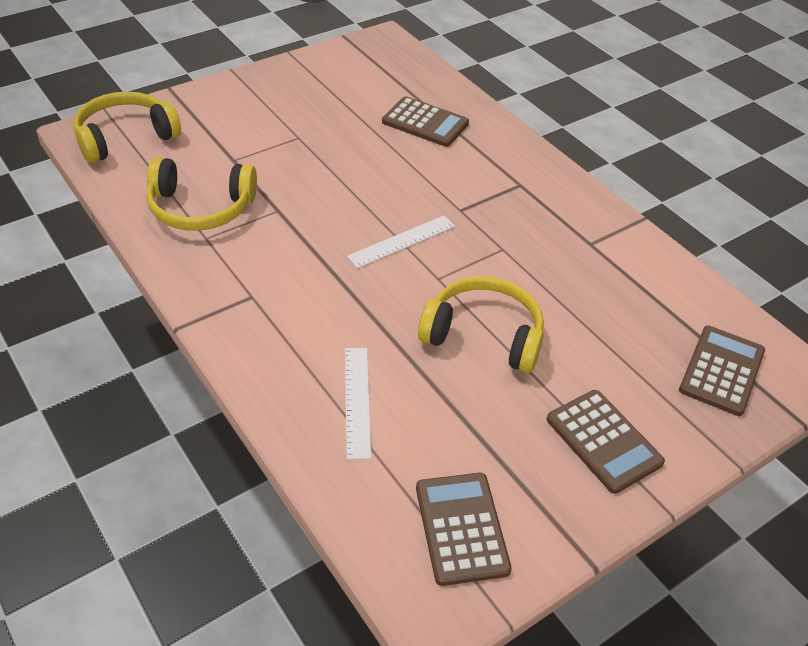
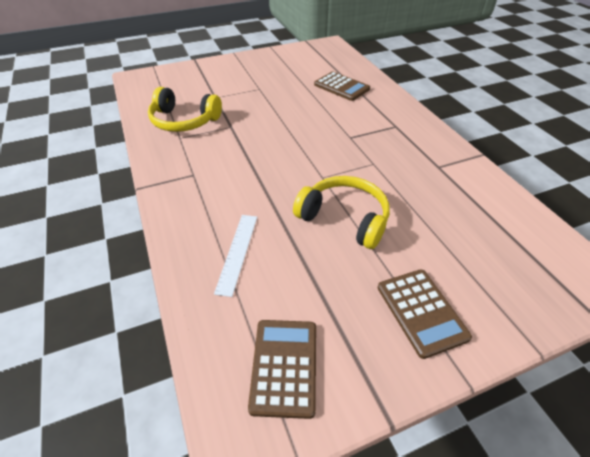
camera: 15 degrees right, 0 degrees up
(125, 137) = (158, 81): yellow headphones -> none
(402, 241) = (304, 152): white ruler -> none
(721, 370) = (531, 269): brown calculator -> none

